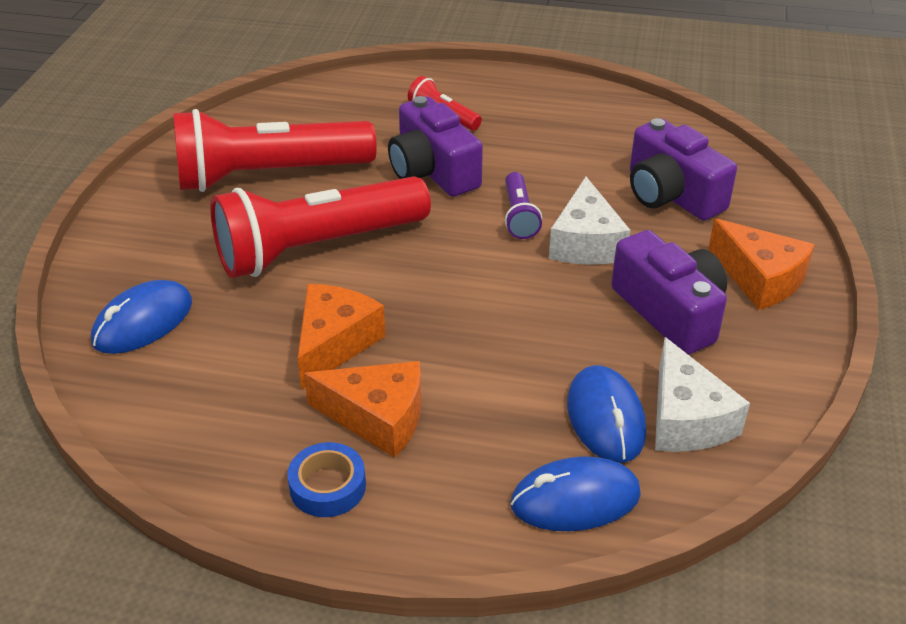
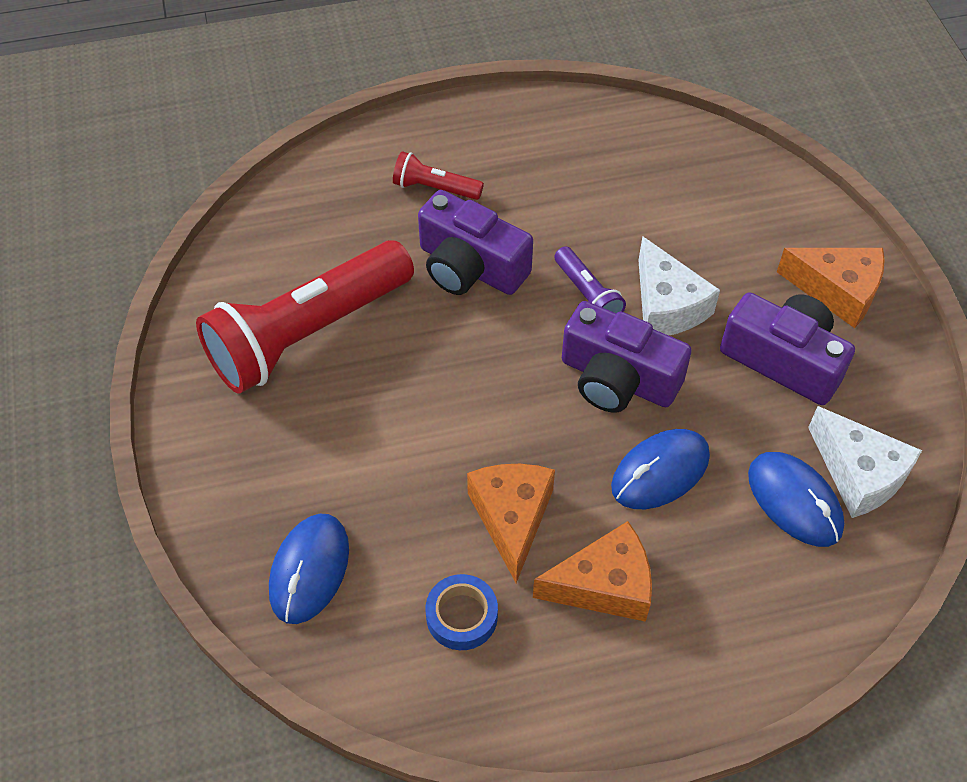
camera: 25 degrees left, 15 degrees up
(317, 248) = (419, 409): red flashlight -> none
(327, 486) = (608, 677): blue tape -> blue tape (462, 616)
(575, 499) = (817, 597): blue mouse -> blue mouse (660, 471)
(671, 194) = (709, 216): purple camera -> purple camera (617, 379)

